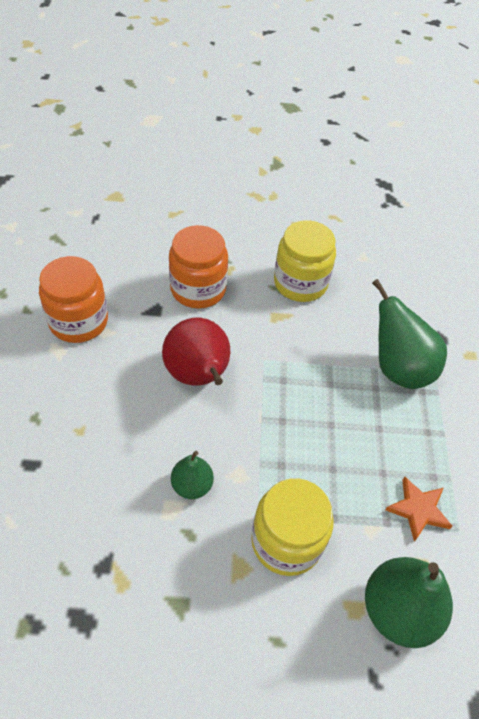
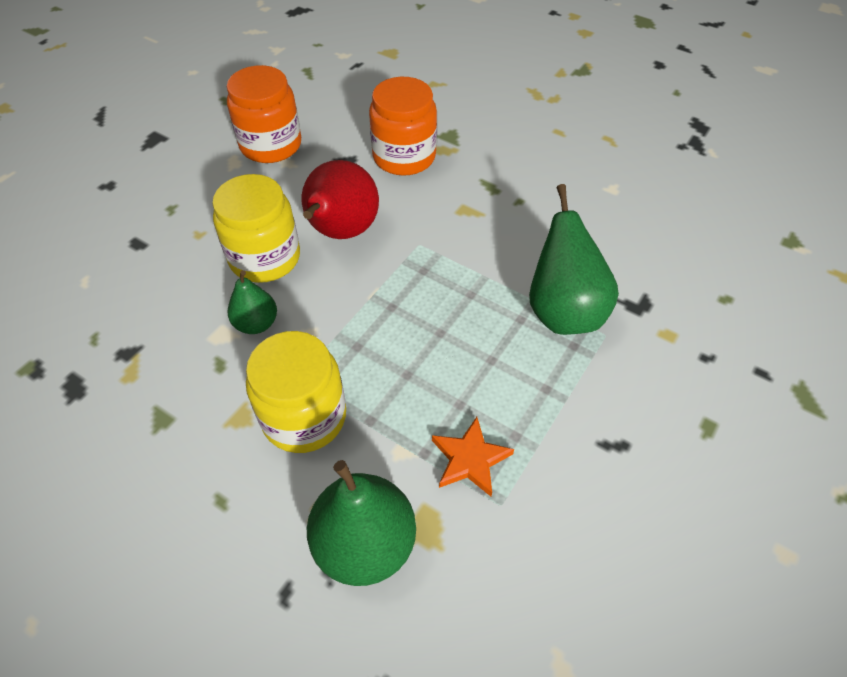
camera: 35 degrees right, 0 degrees up
(300, 283) = (517, 188): yellow jar -> yellow jar (265, 258)

